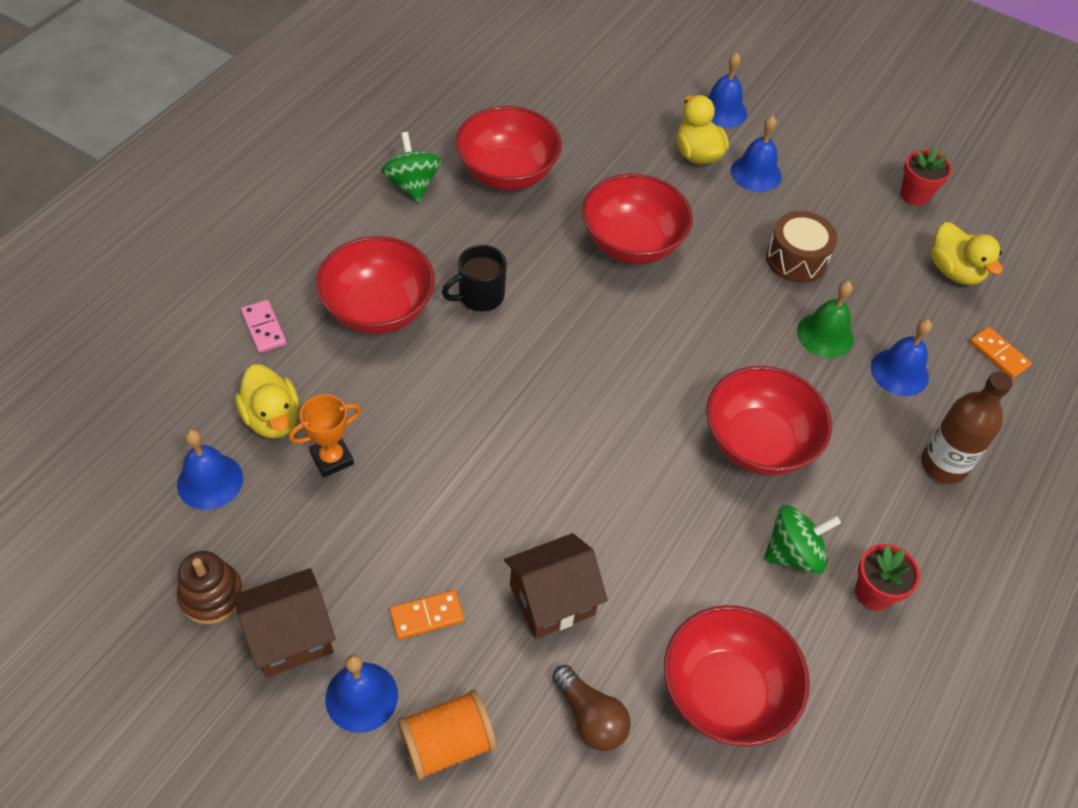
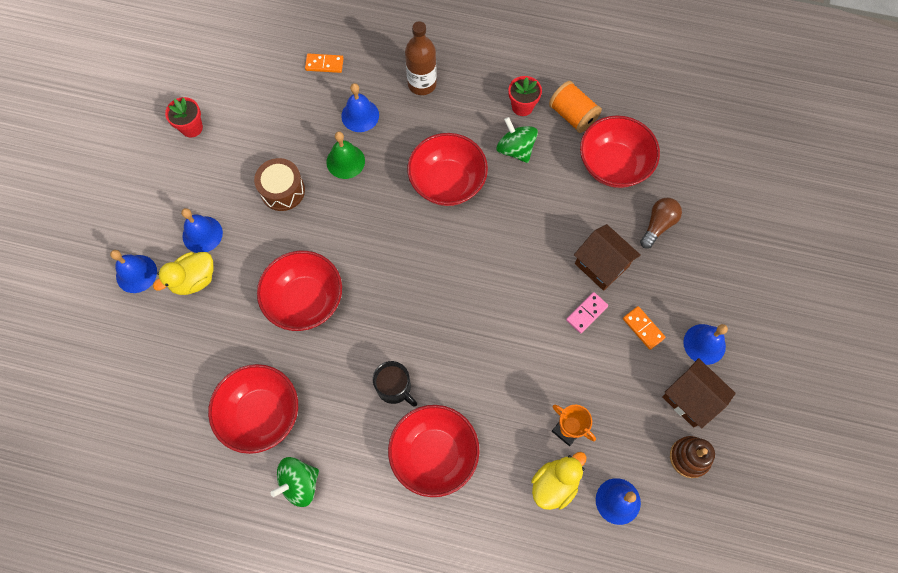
camera: 105 degrees left, 15 degrees up
(264, 328) = (483, 530): pink domino -> pink domino (586, 313)
(447, 744) = (706, 290): orange spool -> orange spool (572, 115)
(954, 271) = (259, 96): yellow duck -> none
(998, 354) = (324, 64): orange domino -> orange domino turned 60 degrees clockwise

